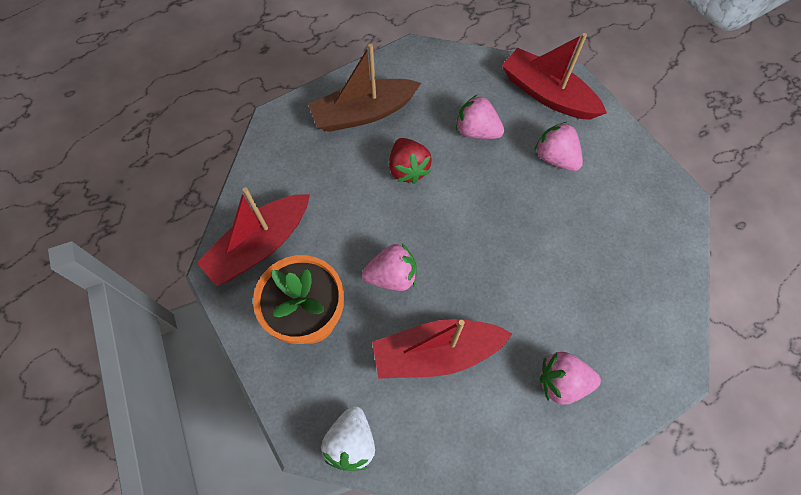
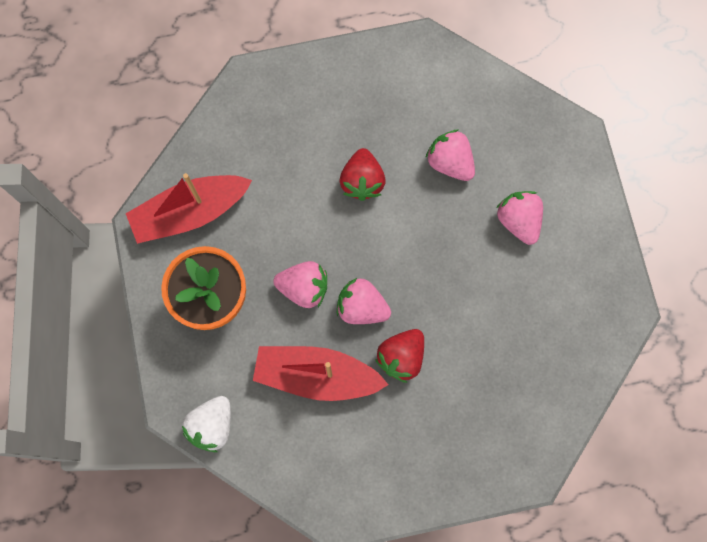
camera: 20 degrees right, 10 degrees up
(363, 113) = (341, 102): brown boat -> none
(508, 307) = (401, 357): none -> red strawberry
(547, 94) = (544, 145): red boat -> none
(562, 382) = (420, 443): pink strawberry -> pink strawberry (361, 307)

